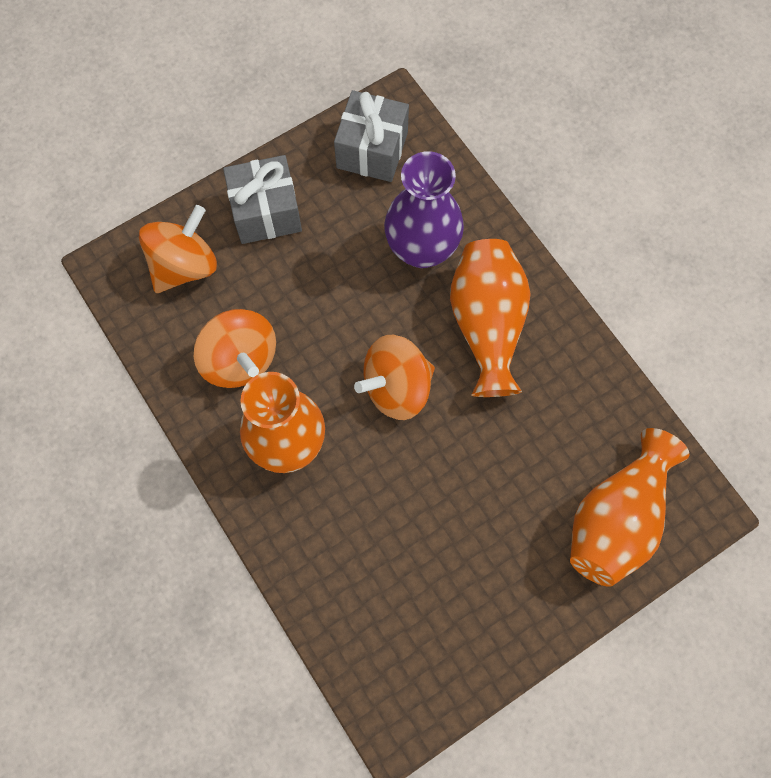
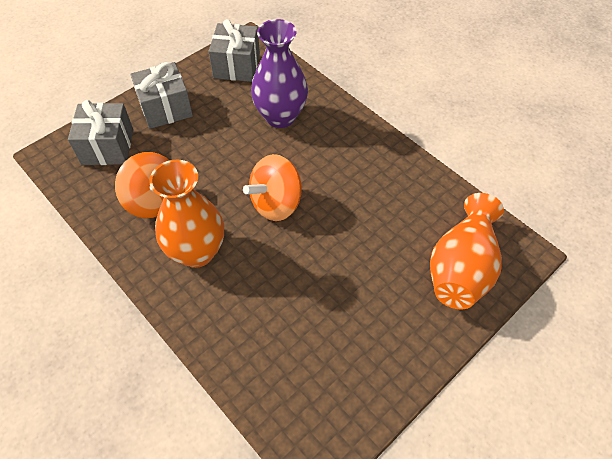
camera: 10 degrees left, 15 degrees down
(184, 265) = (107, 147): orange spinning top -> grey gift
(487, 325) = (335, 156): orange vase -> none

